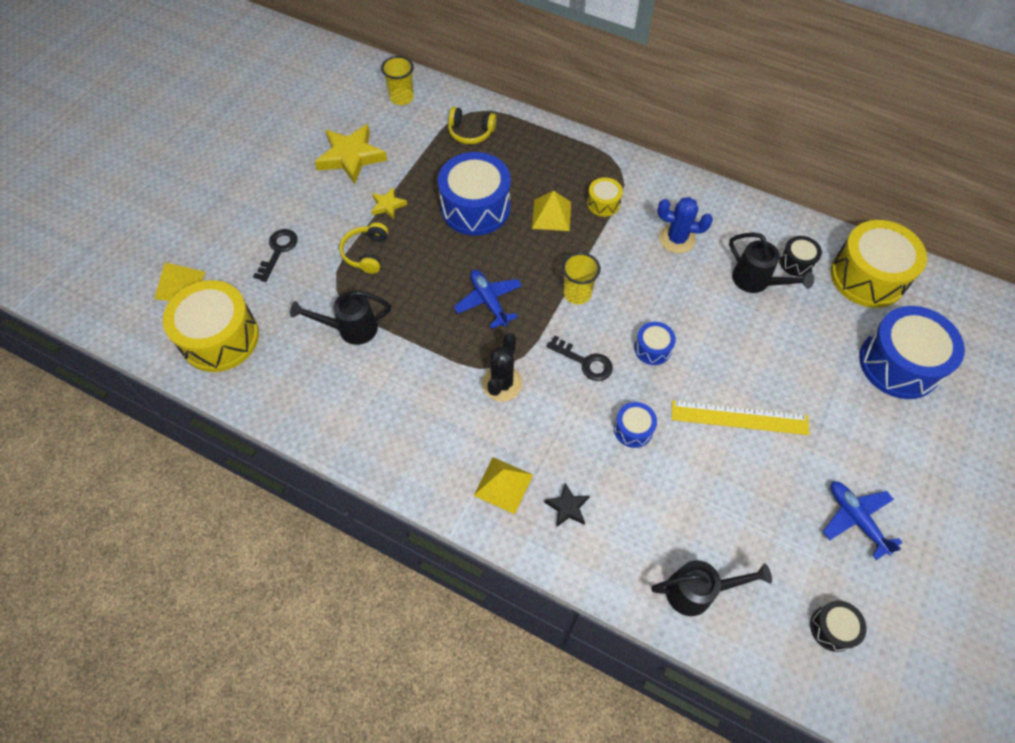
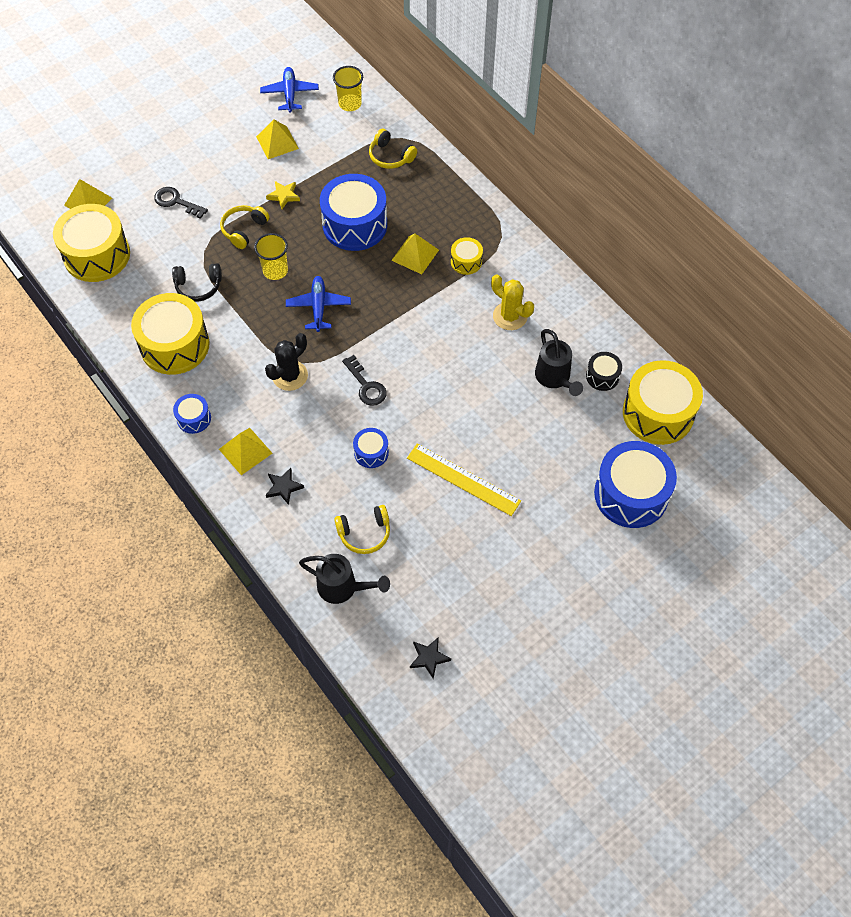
camera: 25 degrees right, 0 degrees up
(278, 251) = (176, 202): black key -> black key turned 105 degrees counterclockwise
(351, 157) = (277, 142): yellow star -> yellow pyramid
(351, 329) = (198, 286): black watering can -> black headphones
(360, 401) = (175, 345): none -> yellow drum
(577, 293) = (395, 329): yellow cup -> yellow cup (275, 271)
(652, 349) = (428, 397): blue drum -> blue drum (194, 418)
(677, 239) = (510, 316): blue cactus -> yellow cactus
(681, 519) = (364, 533): none -> yellow headphones
(832, 628) = (429, 658): black drum -> black star
(856, 519) = (504, 593): blue plane -> blue plane (290, 94)

